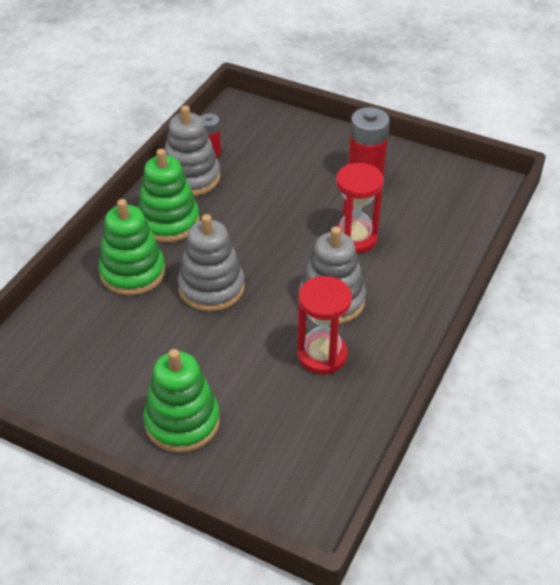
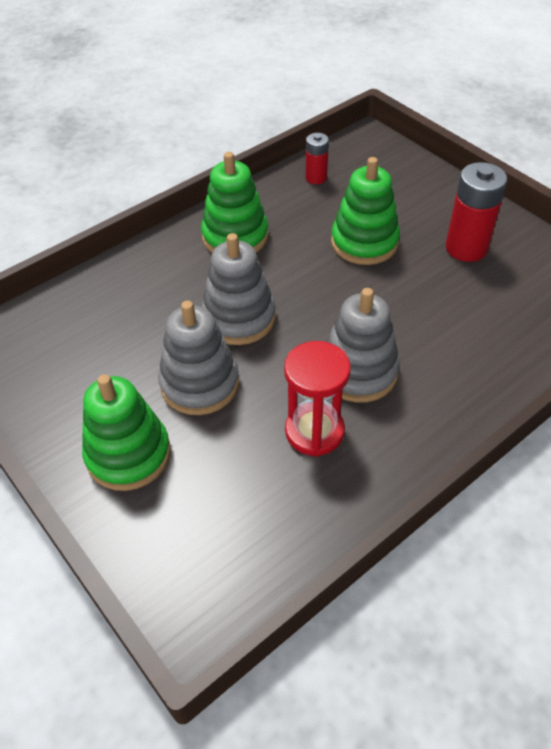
camera: 25 degrees right, 5 degrees up
(133, 272) = (171, 278): green stacking toy -> green stacking toy (364, 242)
(191, 178) = (282, 198): grey stacking toy -> grey stacking toy (200, 384)
(355, 238) = (421, 310): red hourglass -> none

